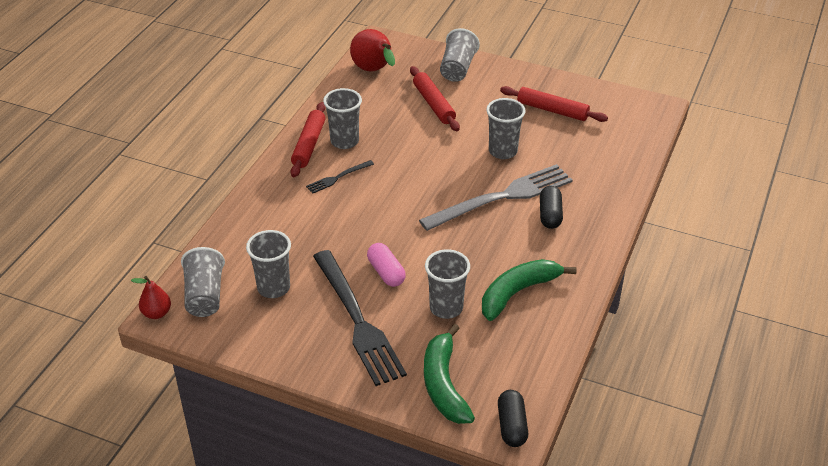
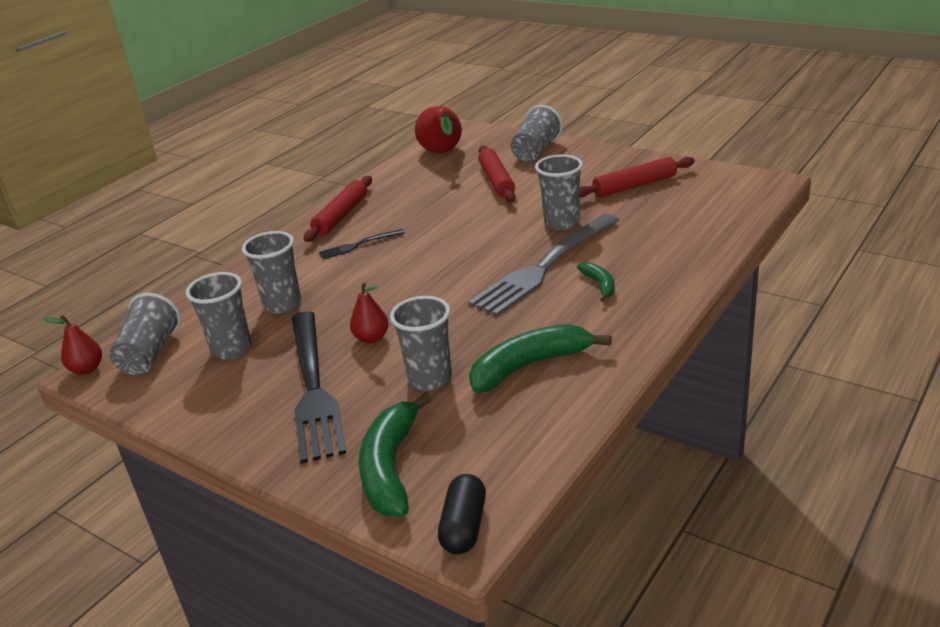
camera: 15 degrees right, 10 degrees down
(344, 141) = (382, 213): grey cup -> grey cup (282, 304)
(386, 272) = (371, 338): pink capsule -> red pear
(502, 197) = (544, 266): grey fork -> grey fork turned 150 degrees clockwise
(550, 215) = (599, 285): black capsule -> green banana
(552, 110) = (634, 186): red rolling pin -> red rolling pin turned 60 degrees counterclockwise

